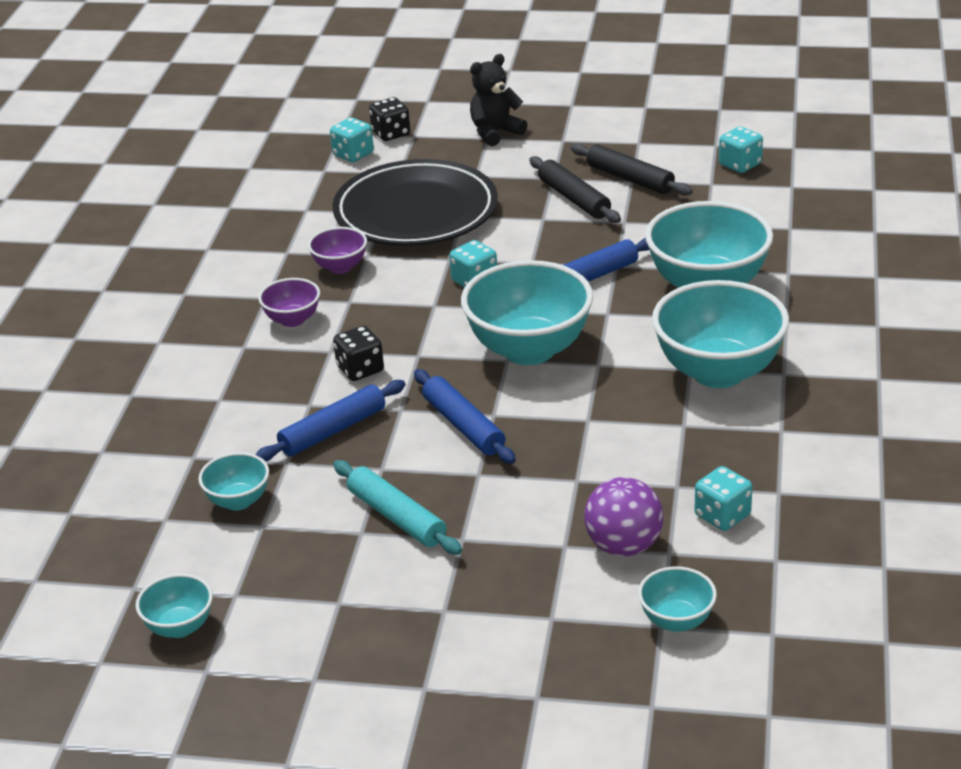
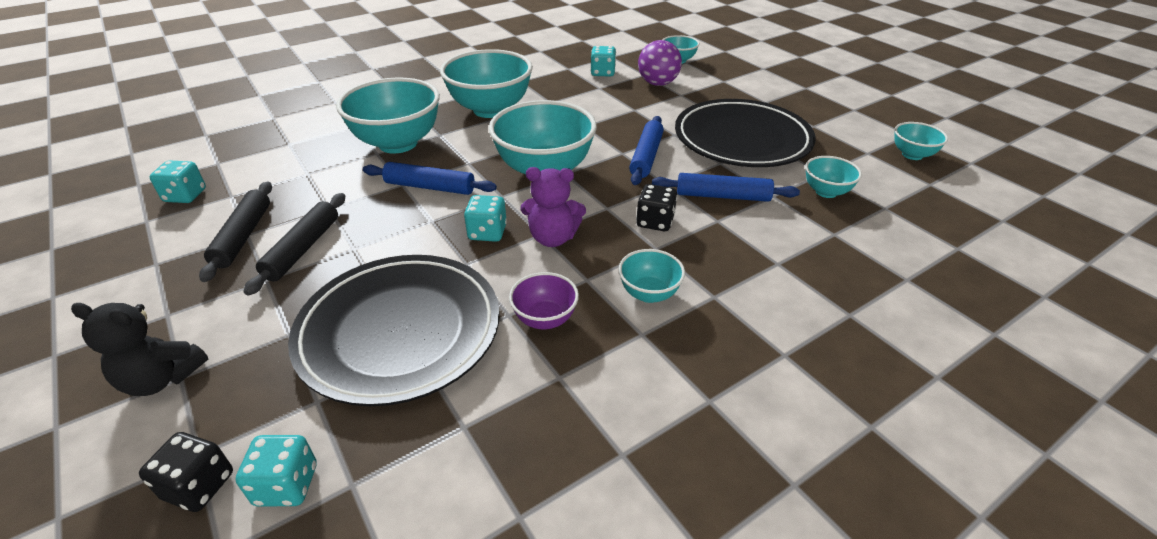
camera: 135 degrees left, 5 degrees up
(292, 320) = (649, 293): purple bowl -> turquoise bowl
(397, 517) = (742, 139): turquoise rolling pin -> black plate
(420, 308) = (553, 238): none -> purple teddy bear

